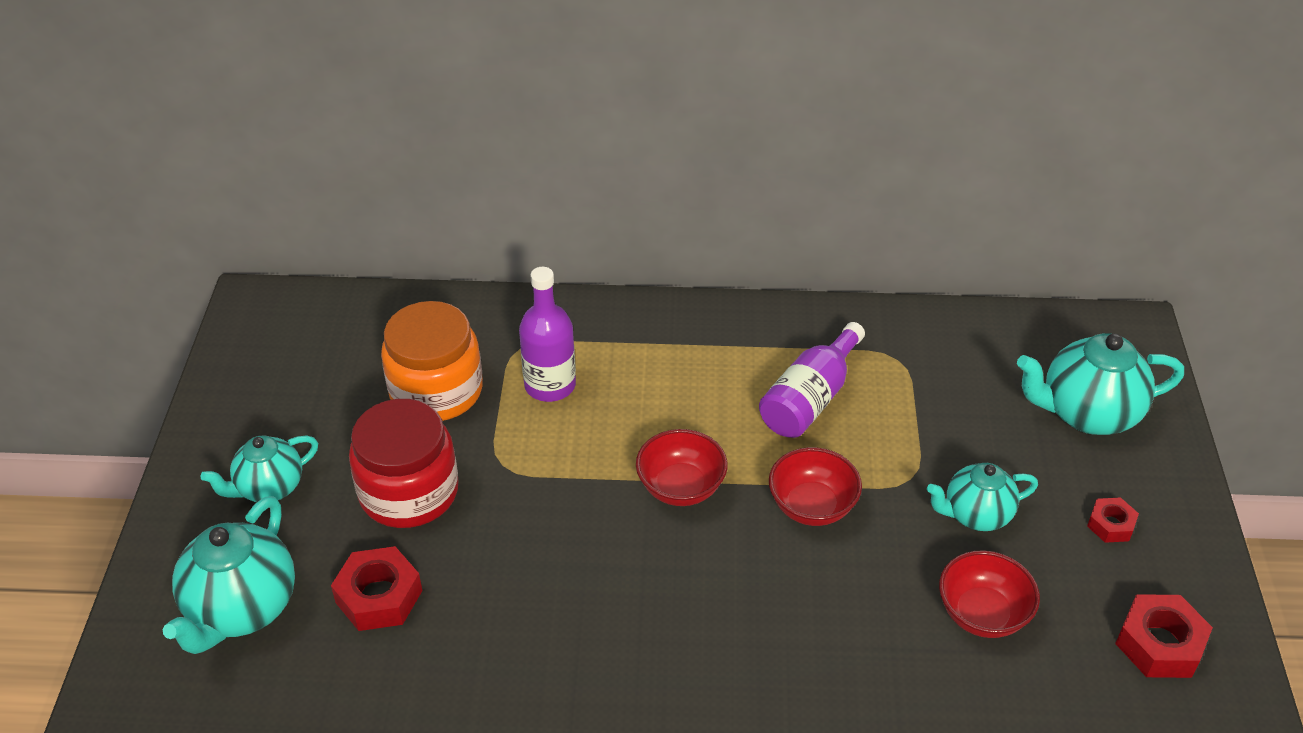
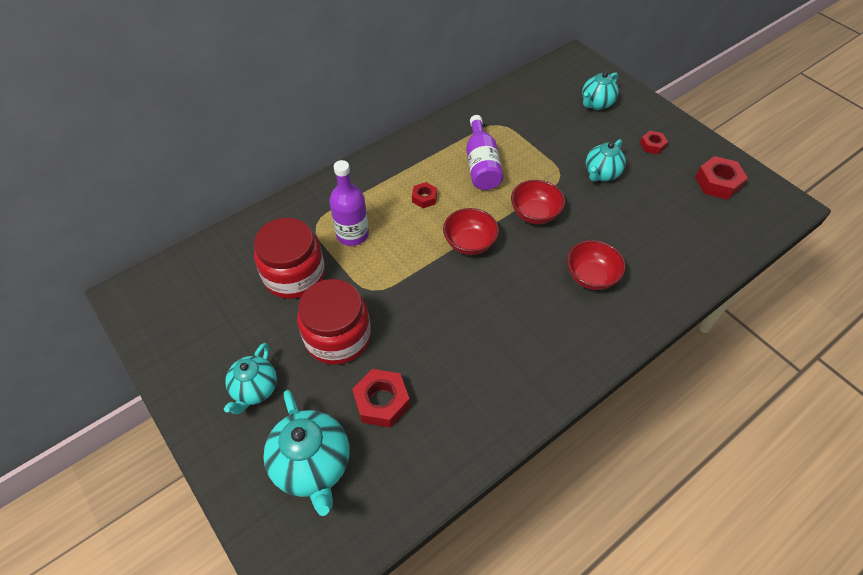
camera: 40 degrees left, 10 degrees up
(436, 391) = (294, 275): orange jar -> red jar
(685, 395) = (424, 198): none -> red nut
(982, 614) = (648, 215): red bowl -> red bowl (591, 277)
(1087, 413) = (596, 104): turquoise teapot -> turquoise teapot, size x0.64

